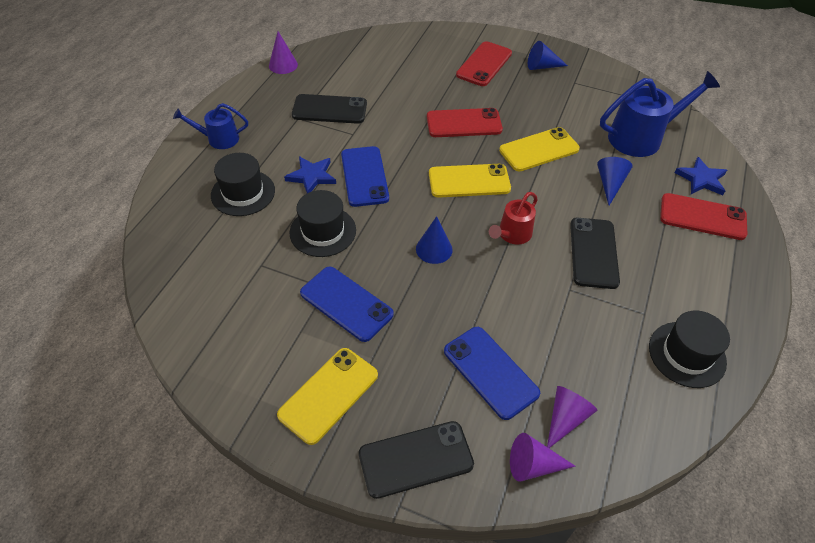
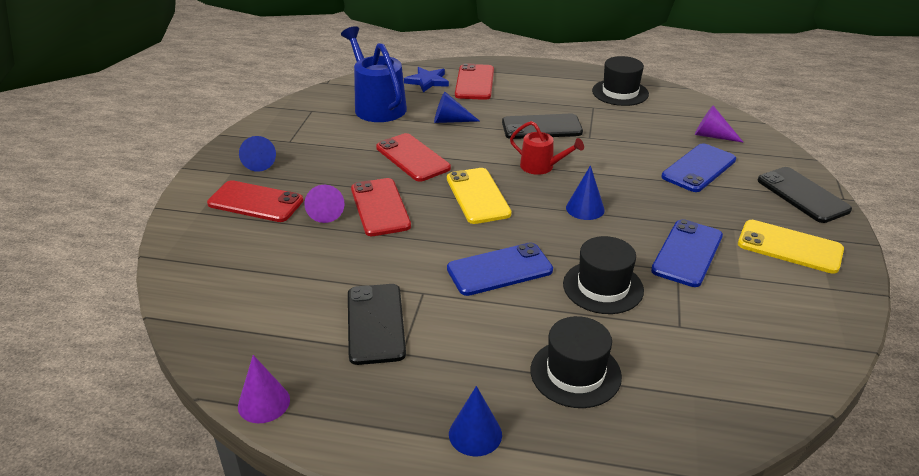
camera: 100 degrees left, 15 degrees down
(219, 139) = (475, 434): blue watering can -> blue cone
(311, 176) = (517, 314): blue star -> none
(533, 465) = (760, 147): purple cone -> purple cone (325, 211)
(539, 150) = (412, 158): yellow phone -> red phone

